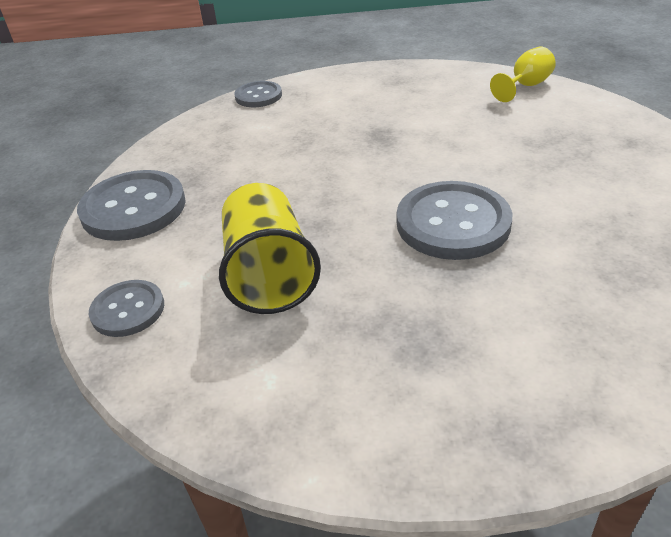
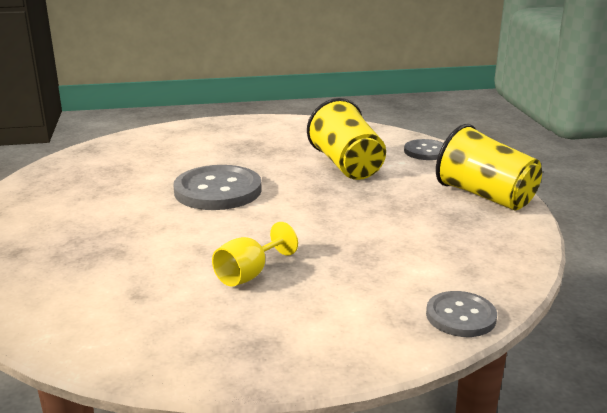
camera: 170 degrees right, 15 degrees down
(133, 208) = (485, 196): grey button -> yellow cup
(525, 86) = (71, 330): yellow goblet -> yellow goblet (249, 274)

